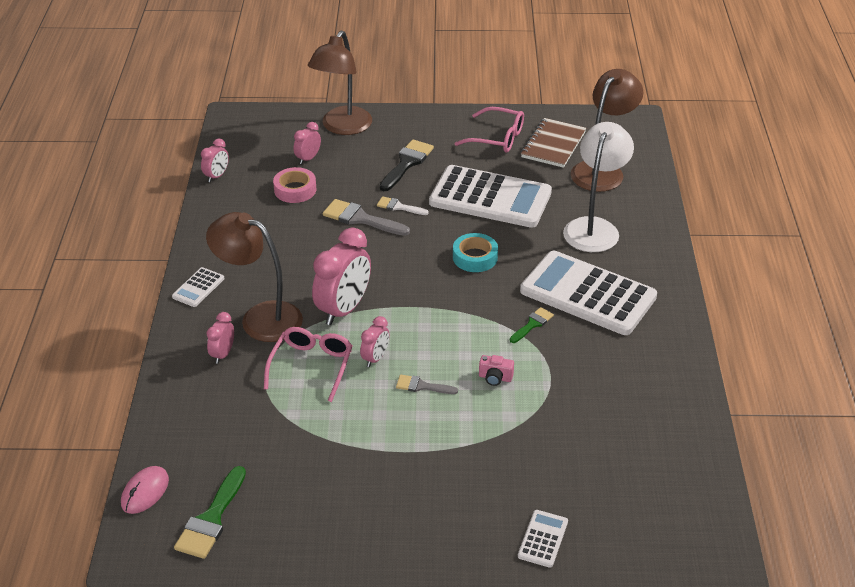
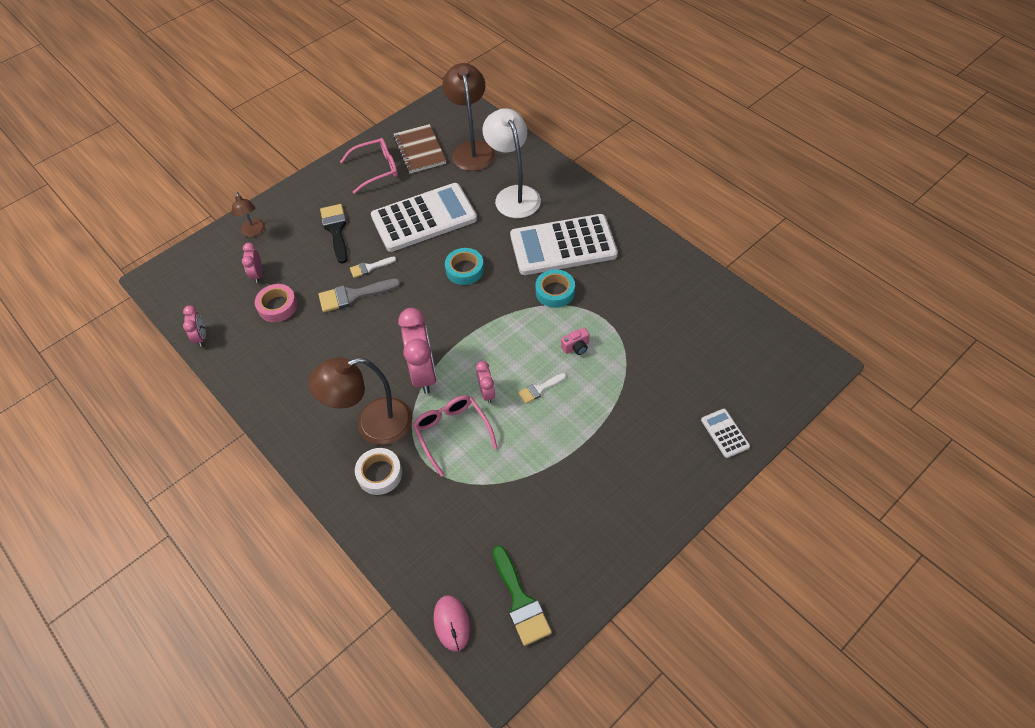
camera: 40 degrees left, 15 degrees up
(198, 288) = (298, 437): white calculator -> none
(223, 354) = (379, 474): pink clock -> white tape
(342, 127) = (254, 232): brown lamp -> brown lamp, size x0.53
(422, 386) = (539, 389): grey brush -> white brush
(532, 324) = (555, 292): green brush -> turquoise tape

